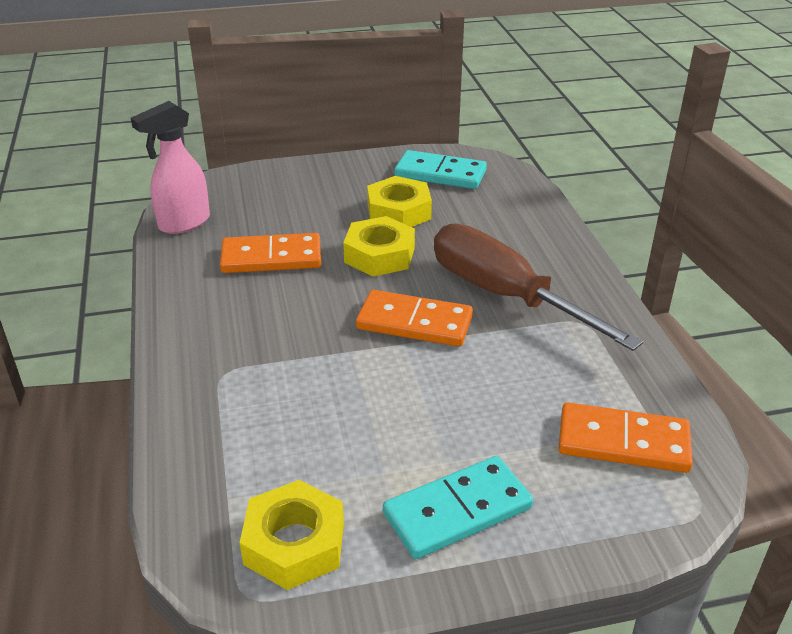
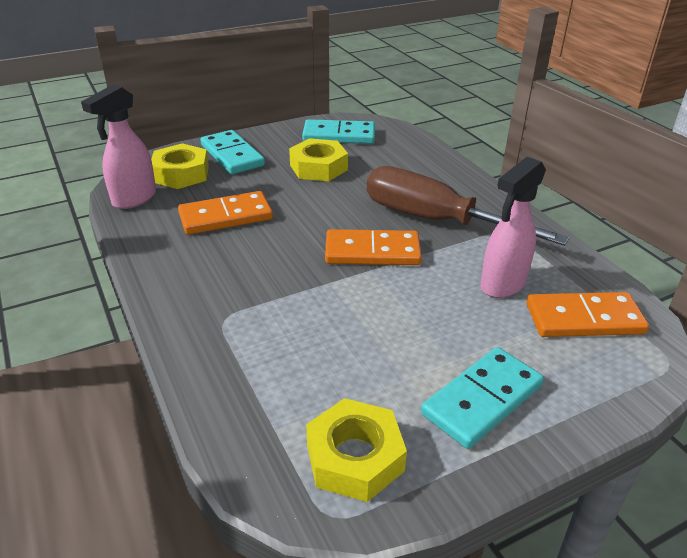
camera: 15 degrees left, 0 degrees up
(308, 184) = (232, 155): none -> turquoise domino
(379, 255) = (318, 203): yellow nut -> yellow nut (181, 174)
(546, 385) = (502, 284): none -> pink spray bottle

